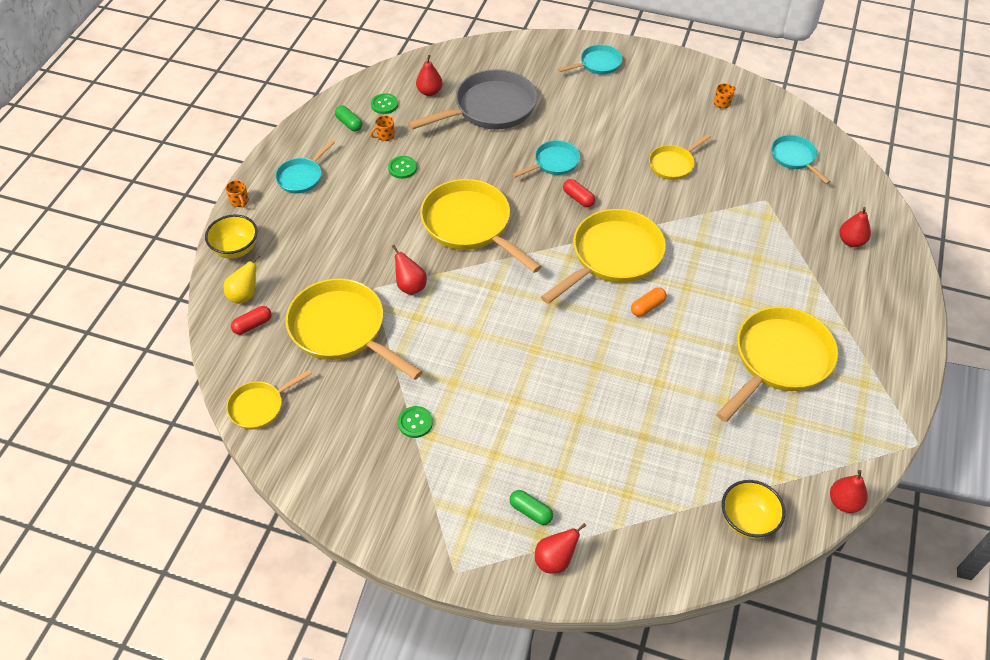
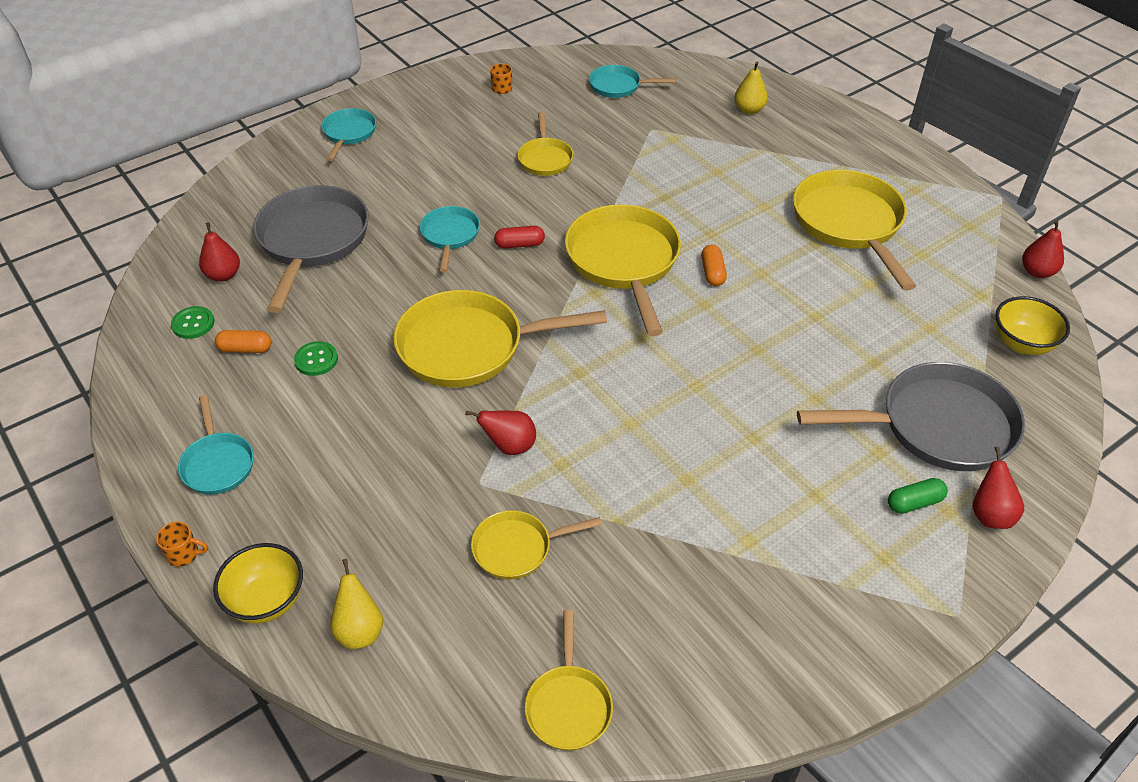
camera: 55 degrees left, 5 degrees down
(252, 325) = (421, 646): red capsule -> none
(342, 330) = (517, 548): yellow pan -> yellow pan, size x0.53
(349, 124) = (183, 372): green capsule -> none
(385, 136) = (245, 349): orange mug -> orange capsule
(415, 422) = (720, 546): green button -> none
(613, 498) = (937, 426): none -> grey pan
(851, 241) = (749, 110): red pear -> yellow pear

